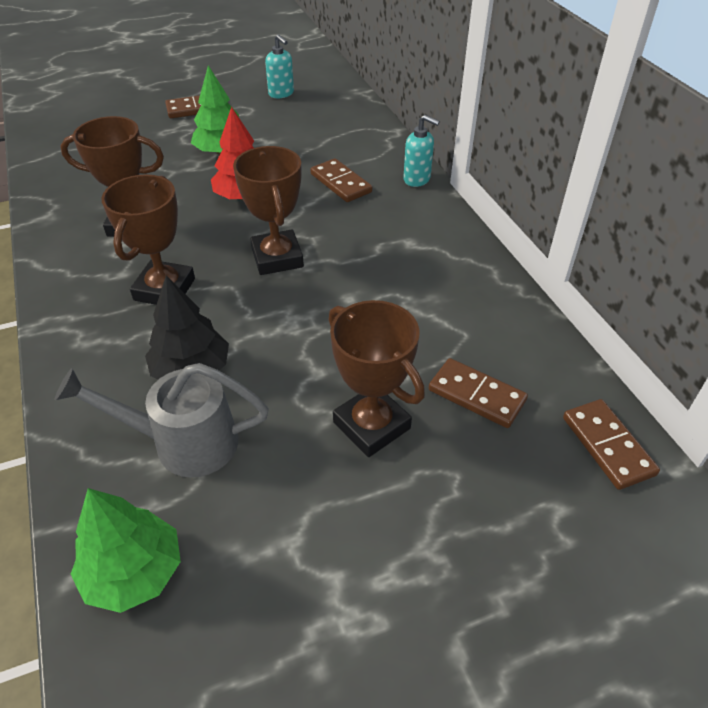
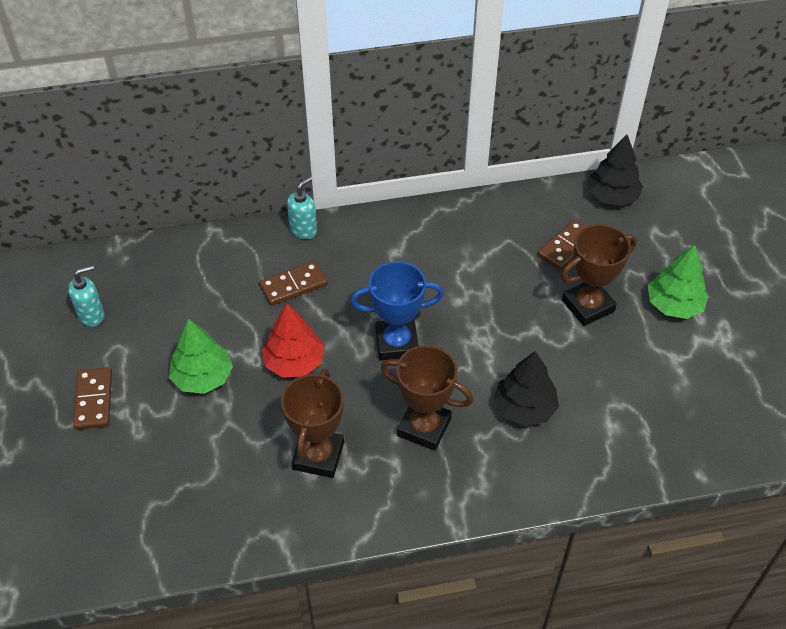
camera: 80 degrees left, 5 degrees up
(134, 572) = (694, 440): green tree -> green tree (674, 305)
(183, 442) = (595, 413): grey watering can -> none
(277, 258) = (397, 343): brown trophy -> blue trophy
(608, 446) = (612, 196): brown domino -> black tree

